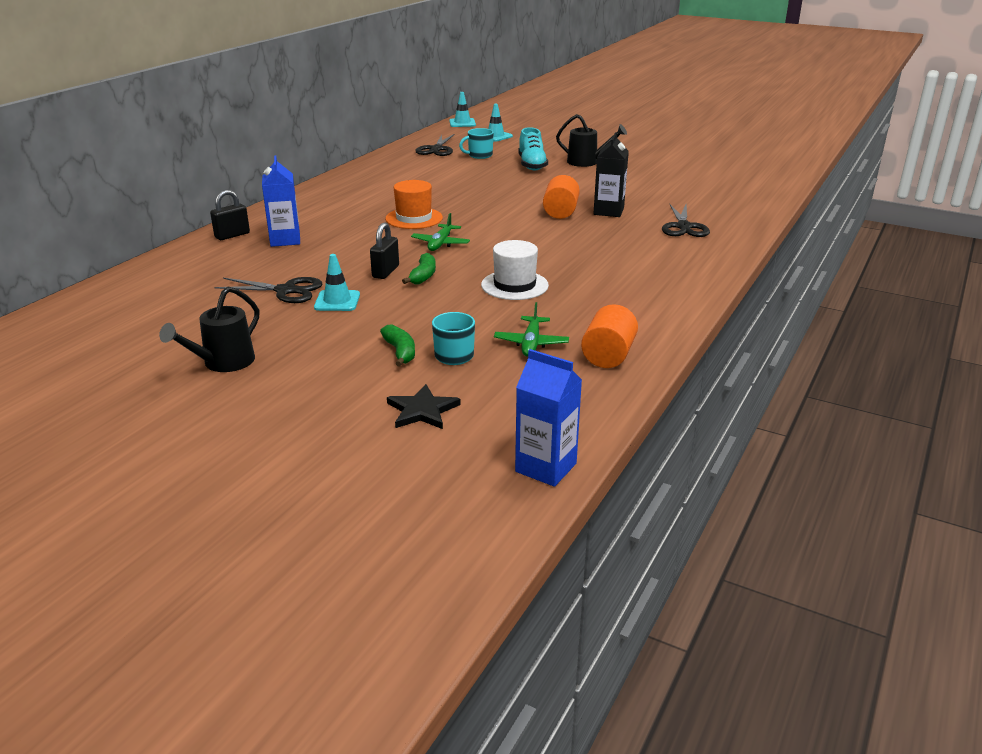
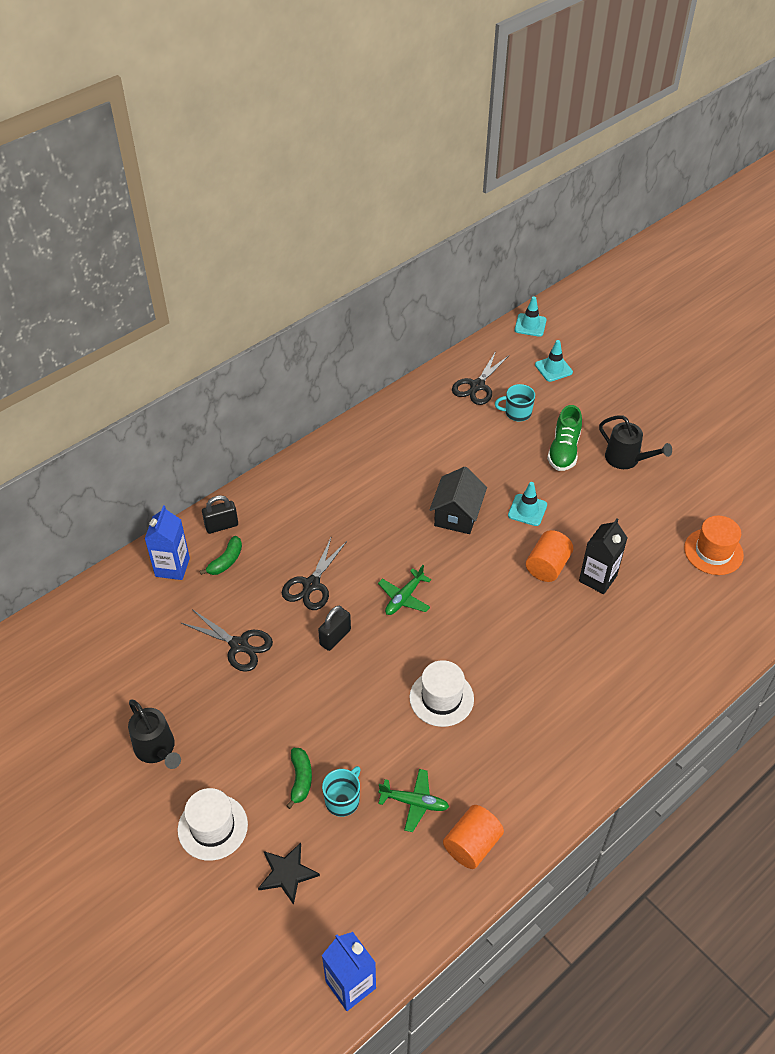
camera: 20 degrees right, 20 degrees up
(223, 363) = (157, 749): black watering can -> black watering can turned 90 degrees counterclockwise
(285, 240) = (265, 549): blue carton -> blue carton (172, 567)
(316, 398) = (212, 827): none -> white hat
(337, 301) = (276, 677): turquoise traffic cone -> turquoise traffic cone (527, 510)
(414, 218) = (397, 538): orange hat -> orange hat (713, 551)
(423, 276) = (365, 655): green banana -> green banana (226, 561)
(461, 201) = (457, 515): none -> black house
(531, 343) = (414, 802): green plane -> green plane turned 105 degrees counterclockwise
(532, 165) = (564, 450): turquoise shoe -> green shoe
(684, 227) = (660, 634): black scissors -> black scissors (311, 585)

